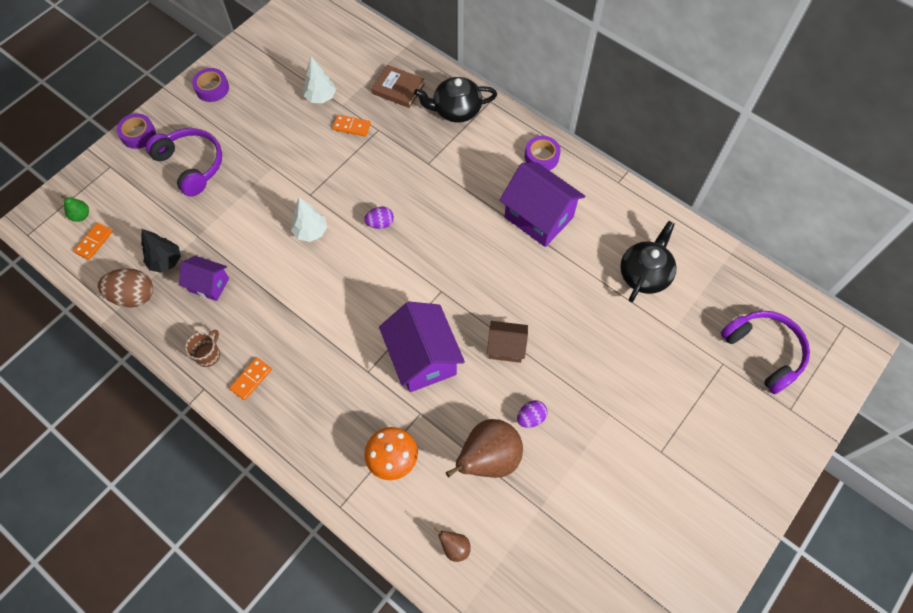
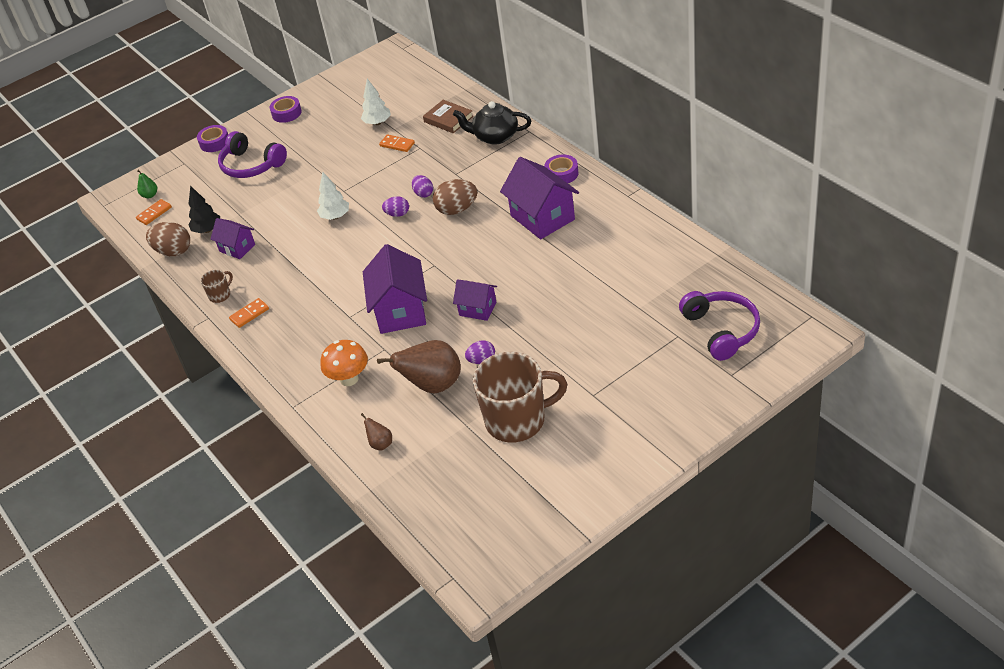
camera: 20 degrees right, 20 degrees down
(191, 165) = (251, 165): purple headphones -> purple headphones turned 150 degrees clockwise
(401, 193) = (423, 194): none -> purple egg
(444, 213) = (457, 210): none -> brown egg
(506, 347) = (477, 309): brown house -> purple house
(592, 496) = (517, 420): none -> brown mug
(644, 274) = (627, 265): black teapot -> none

